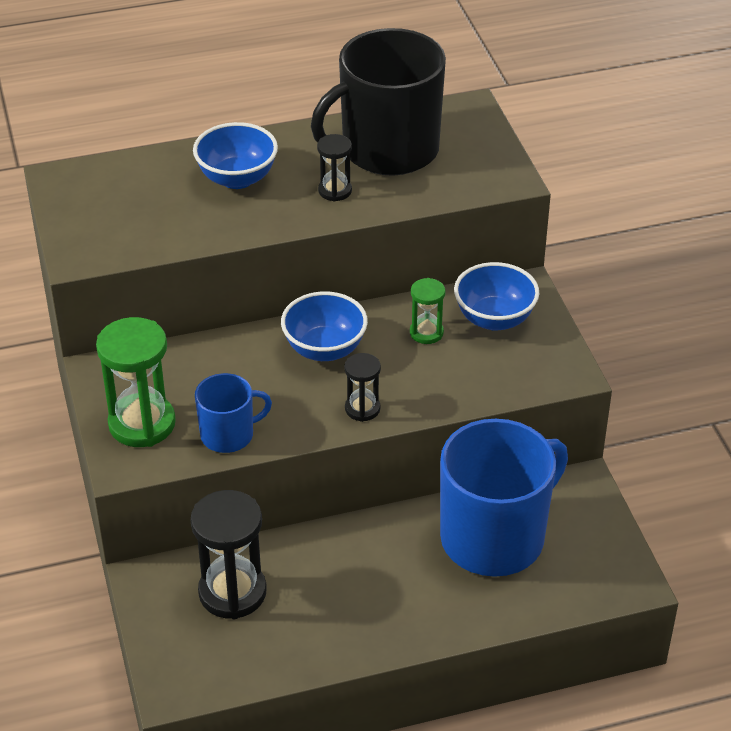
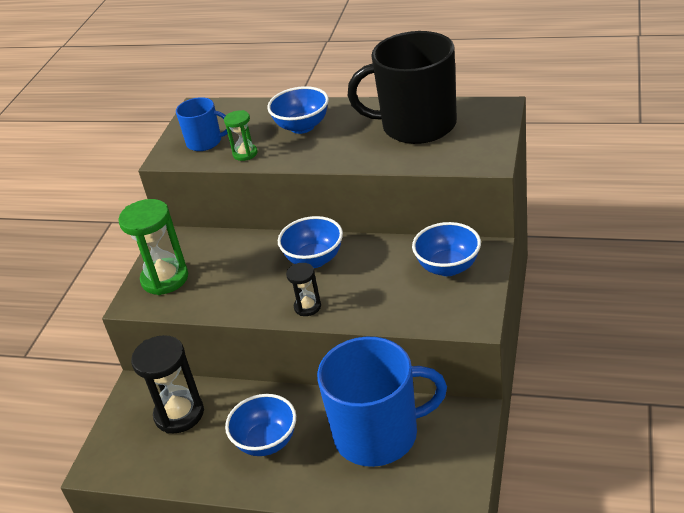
camera: 35 degrees right, 5 degrees down
(228, 435) = (209, 300): blue mug -> blue mug (205, 142)
(335, 191) = (358, 146): black hourglass -> none
(370, 588) = (266, 442): none -> blue bowl
(426, 333) = (392, 265): green hourglass -> green hourglass (245, 154)

